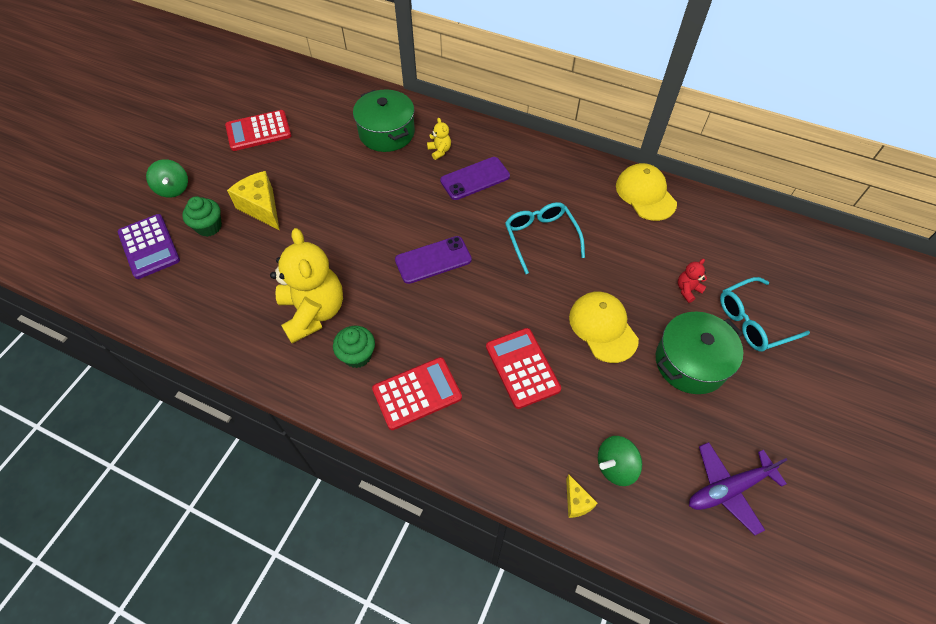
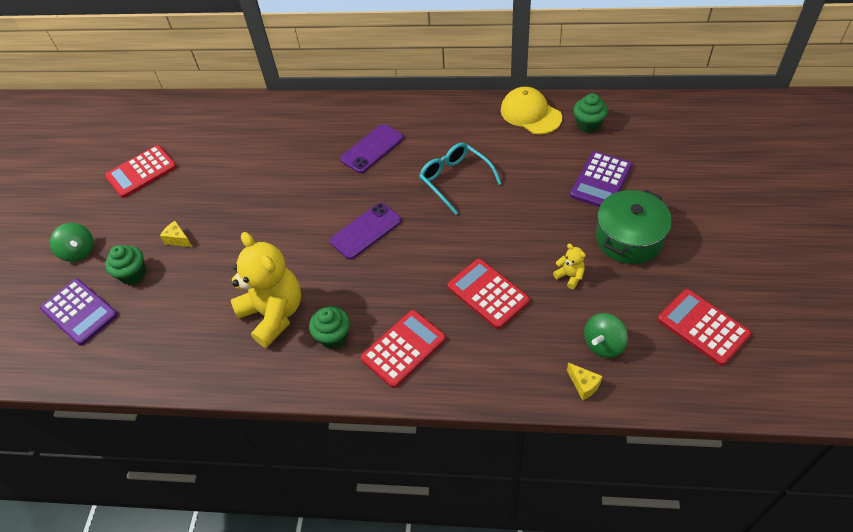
camera: 15 degrees left, 5 degrees down
(262, 208) = (178, 239): yellow cheese -> yellow cheese, size x0.52
(386, 133) = (270, 134): green pot -> none
(439, 151) = (328, 135): yellow teddy bear -> yellow teddy bear (570, 276)
(603, 327) = (543, 236): yellow cap -> none
(687, 290) = (601, 181): red teddy bear -> purple calculator
(700, 225) = (588, 124): none -> green cupcake
(728, 489) = (703, 327): purple plane -> red calculator
(753, 321) = (665, 187): turquoise glasses -> none

